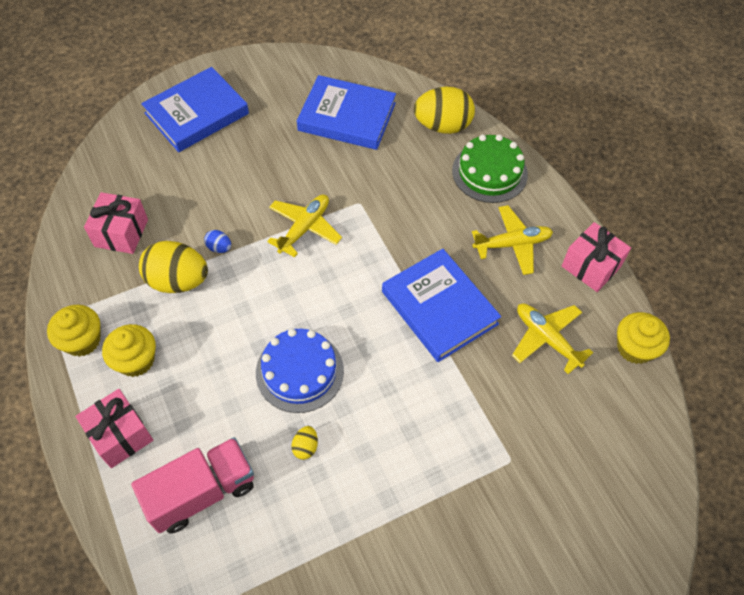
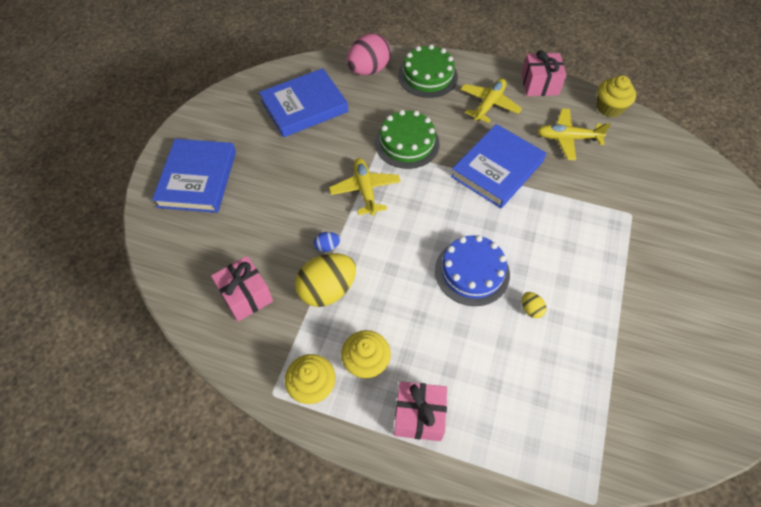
camera: 45 degrees left, 0 degrees up
(202, 492) = (511, 394): pink truck -> none
(390, 217) = (407, 143): none -> green cake
(439, 308) = (497, 169): blue book -> blue book turned 60 degrees counterclockwise
(442, 126) = (369, 70): yellow egg -> pink egg

